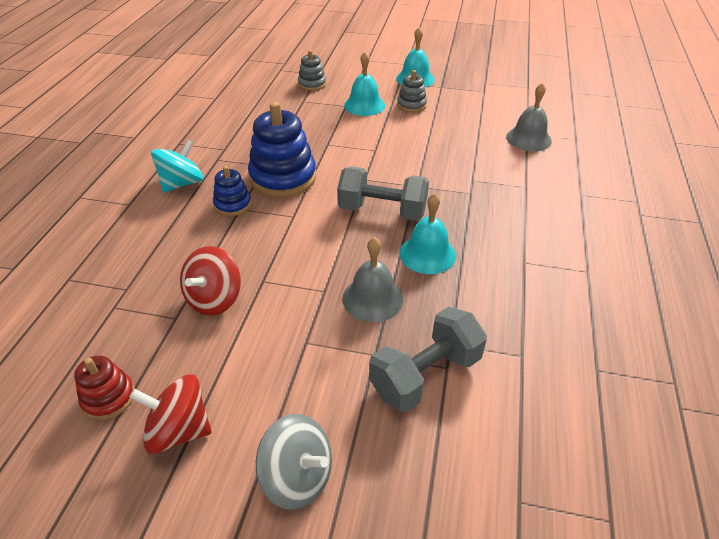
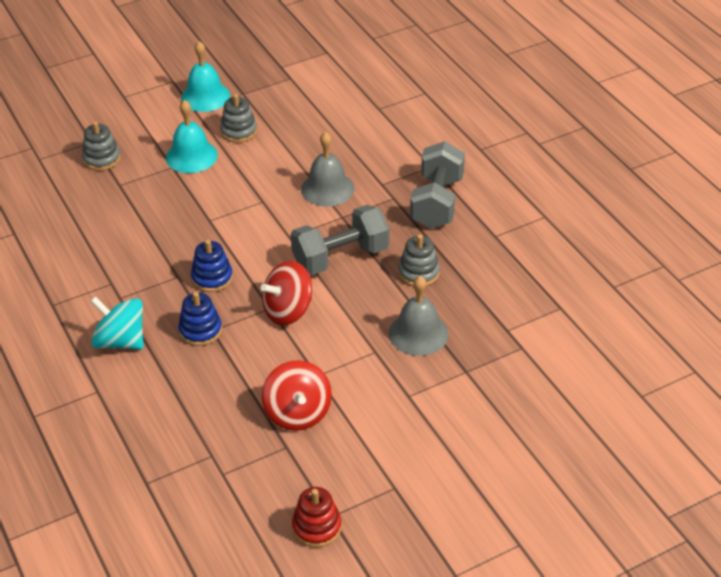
camera: 40 degrees left, 0 degrees up
(179, 430) = (396, 507): red spinning top -> red spinning top (288, 311)
(182, 183) = (121, 341): turquoise spinning top -> turquoise spinning top turned 60 degrees counterclockwise
(283, 177) = (212, 278): blue stacking toy -> blue stacking toy, size x0.53
(297, 476) = (505, 475): grey spinning top -> none
(425, 375) = (514, 361): grey dumbbell -> grey dumbbell (437, 202)
(427, 254) = (418, 273): turquoise bell -> grey stacking toy
(528, 139) = (386, 114): grey bell -> grey bell (327, 188)

